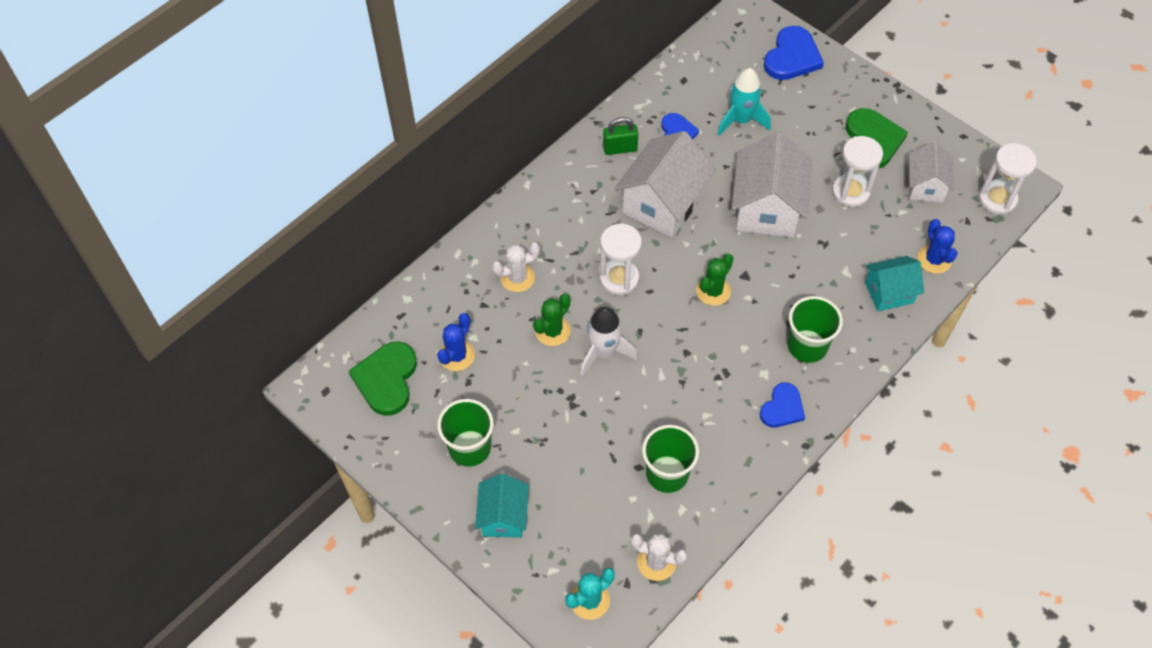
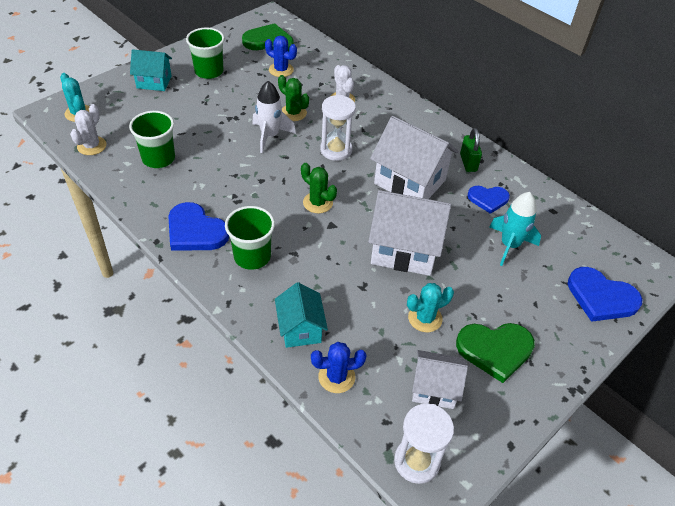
camera: 90 degrees right, 10 degrees down
(782, 408) = (195, 231): blue heart -> blue heart, size x1.55
(850, 192) = (425, 318): white hourglass -> turquoise cactus

